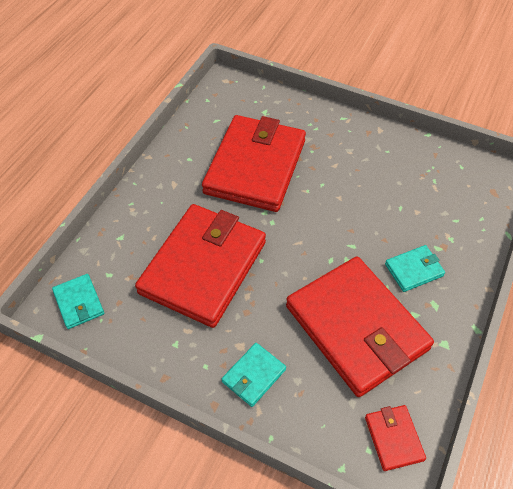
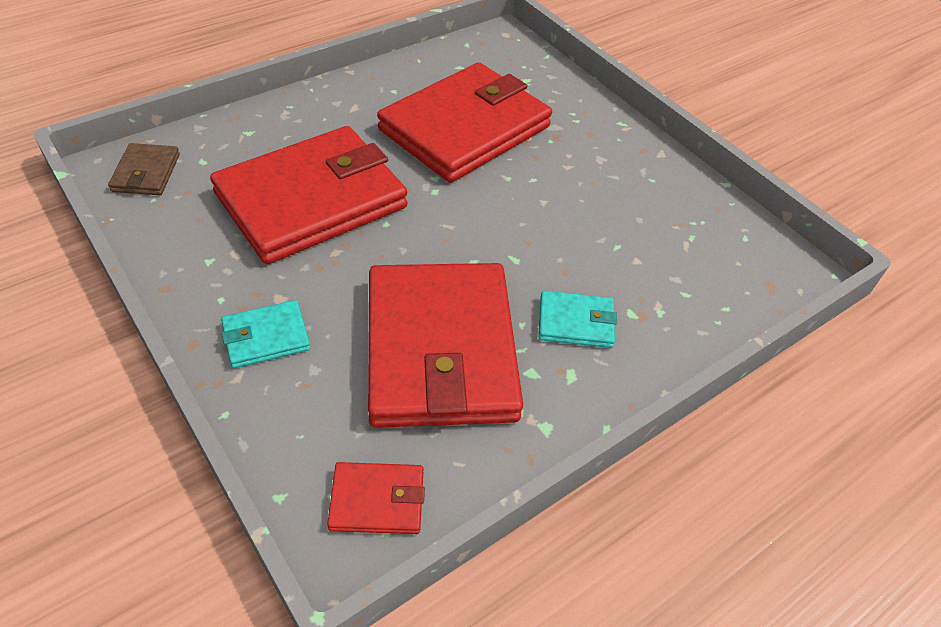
camera: 25 degrees right, 5 degrees down
(79, 302) = (146, 173): turquoise wallet -> brown wallet
(393, 438) = (377, 500): red wallet -> red wallet turned 75 degrees clockwise

